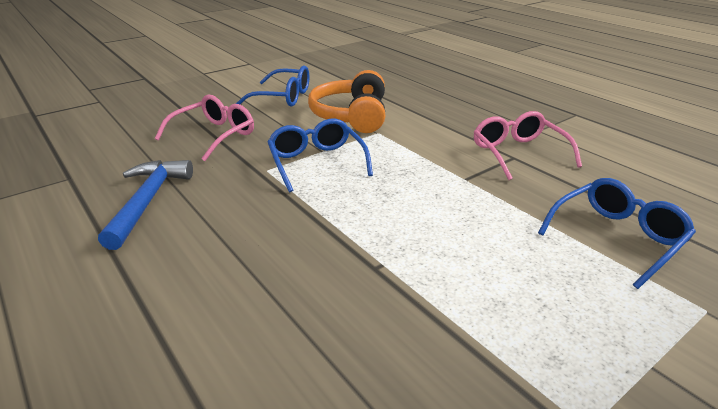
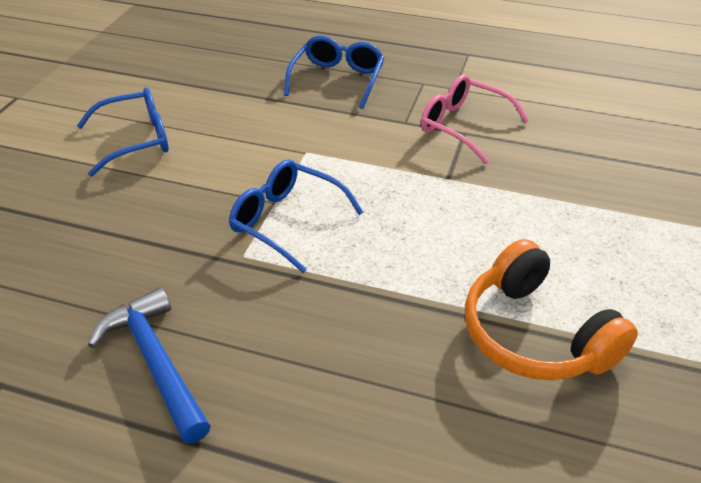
camera: 35 degrees left, 10 degrees up
(214, 135) = (118, 235): pink glasses -> none
(351, 116) = (253, 139): orange headphones -> orange headphones (534, 334)
(616, 238) = (613, 190): blue glasses -> blue glasses (337, 80)

